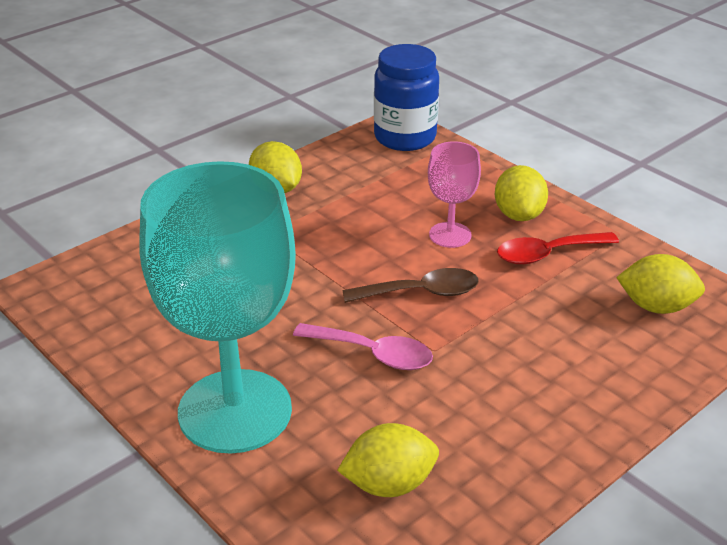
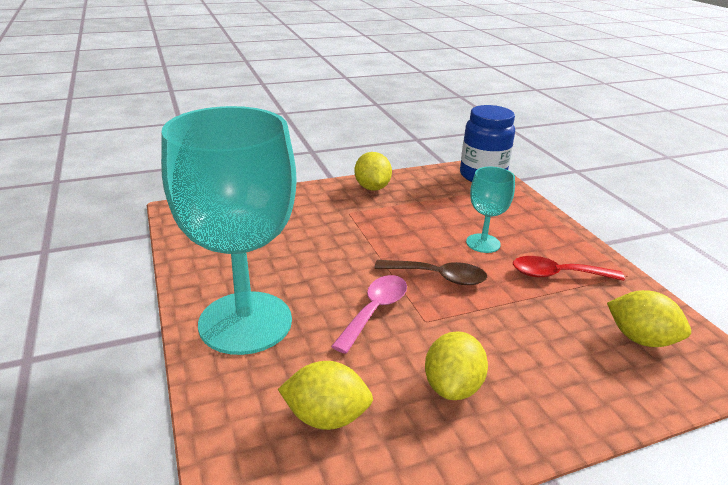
camera: 20 degrees right, 5 degrees down
(373, 354) = (375, 310): pink spoon -> pink spoon turned 105 degrees counterclockwise
(450, 235) = (483, 243): pink goblet -> turquoise goblet
(518, 215) = (546, 242): yellow lemon -> yellow lemon (452, 386)

